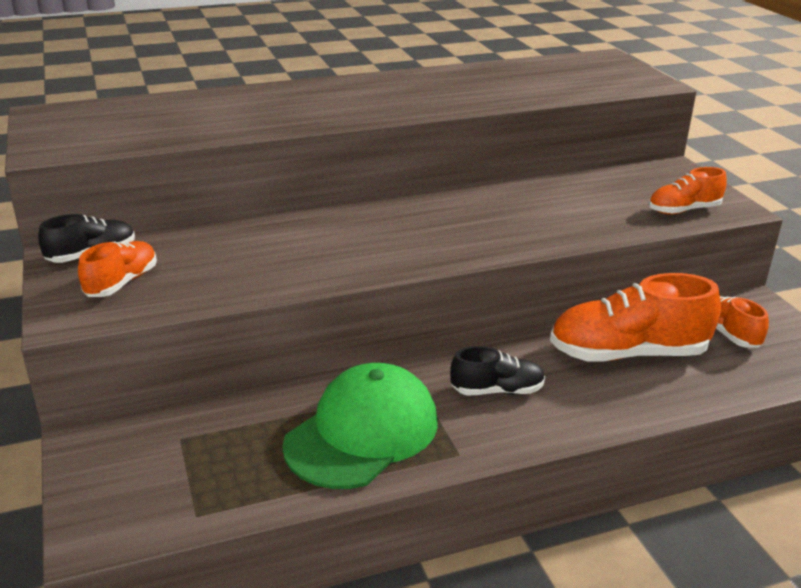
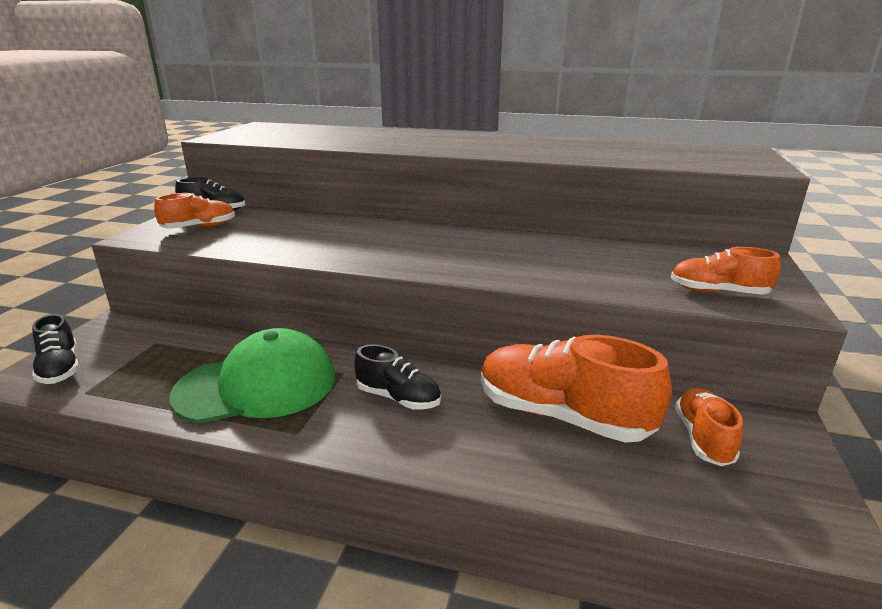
camera: 35 degrees right, 5 degrees down
(120, 508) = (60, 369): none -> black shoe

